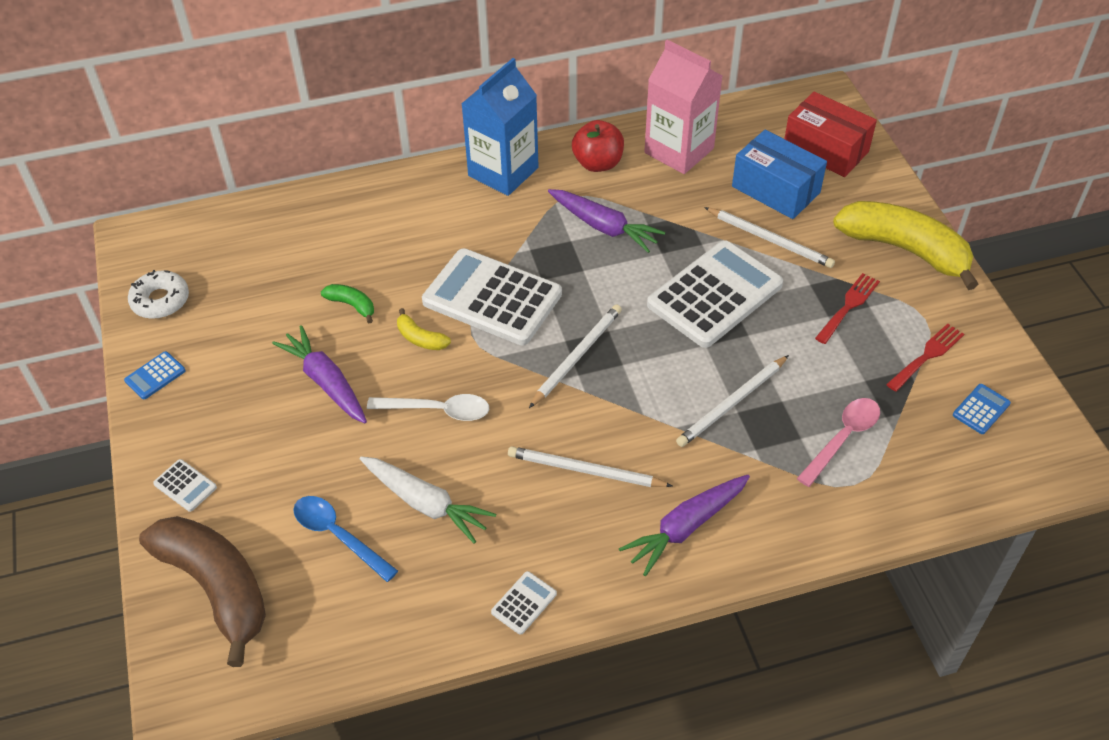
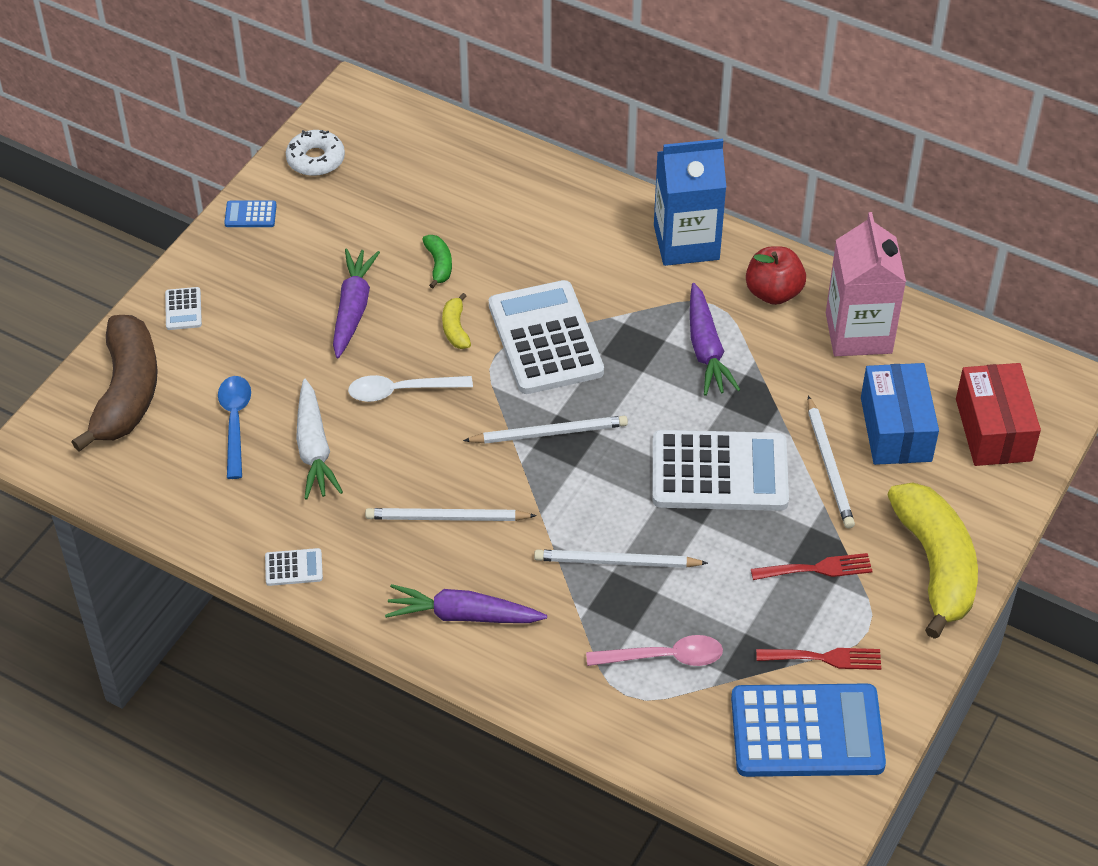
camera: 45 degrees right, 0 degrees up
(437, 410) = (401, 391): white spoon -> white spoon turned 120 degrees clockwise
(585, 470) = (446, 518): white pencil -> white pencil turned 60 degrees counterclockwise
(981, 409) = (807, 732): blue calculator -> blue calculator, size x2.46

